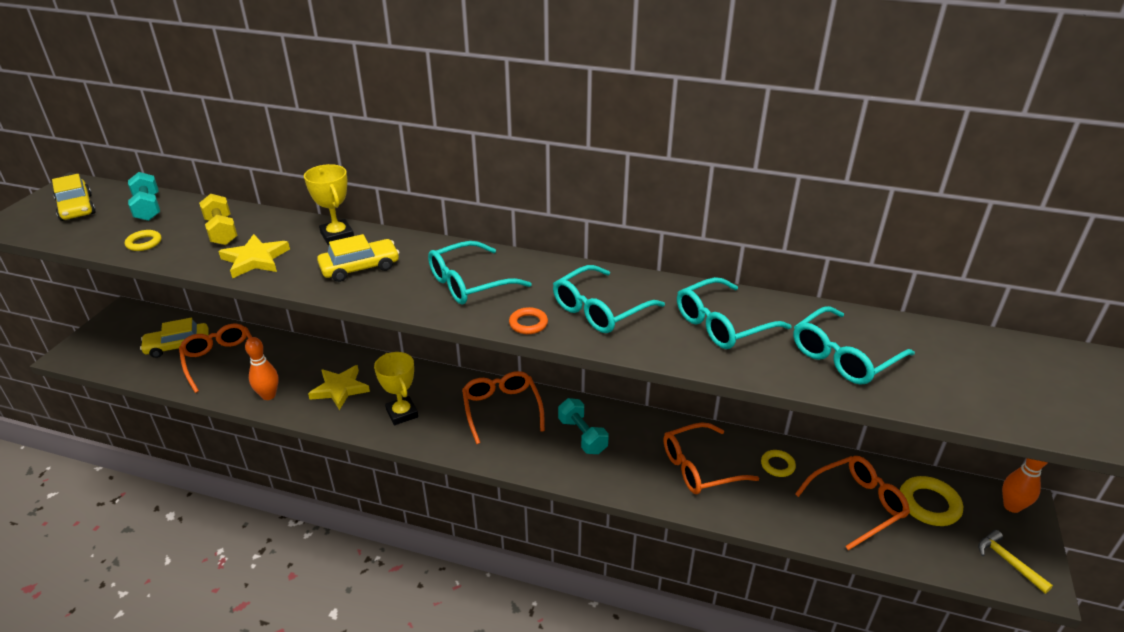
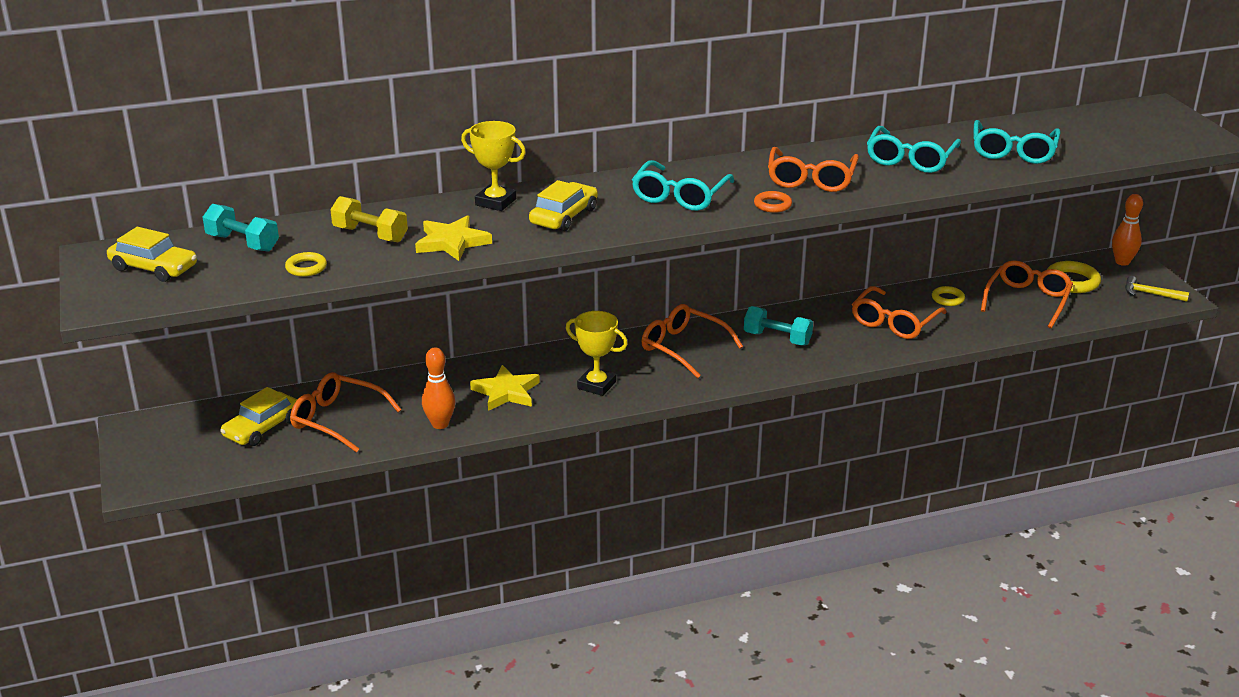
camera: 35 degrees left, 5 degrees down
(600, 309) = (811, 179): turquoise glasses -> orange glasses

